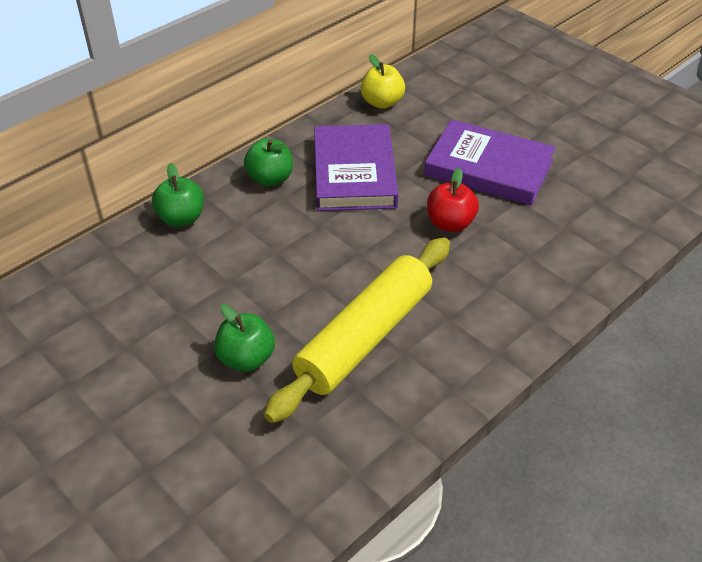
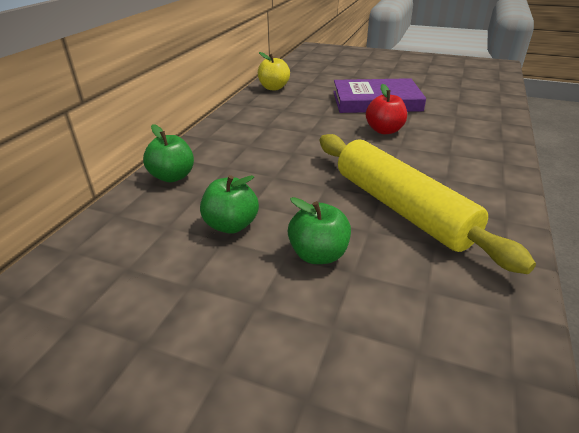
camera: 25 degrees left, 10 degrees down
(270, 179) = (229, 138): green apple -> green apple (231, 225)
(354, 173) = (290, 121): purple book -> none
(364, 337) = (401, 208): yellow rolling pin -> yellow rolling pin turned 45 degrees counterclockwise

